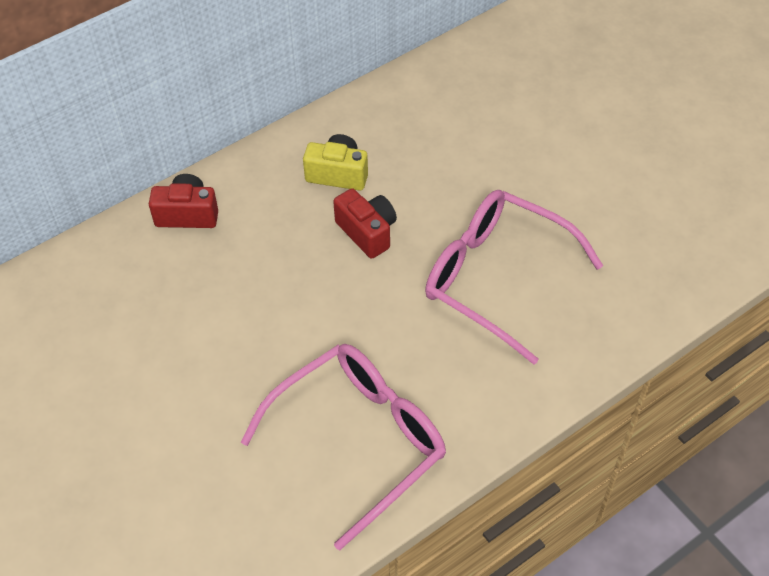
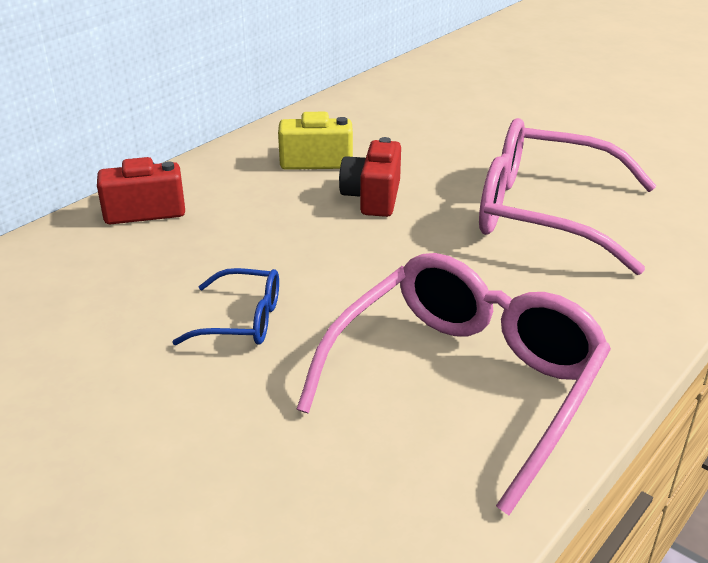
camera: 15 degrees left, 20 degrees down
(230, 350) = (243, 320): none -> blue glasses
(367, 232) = (373, 198): red camera -> red camera turned 120 degrees counterclockwise

